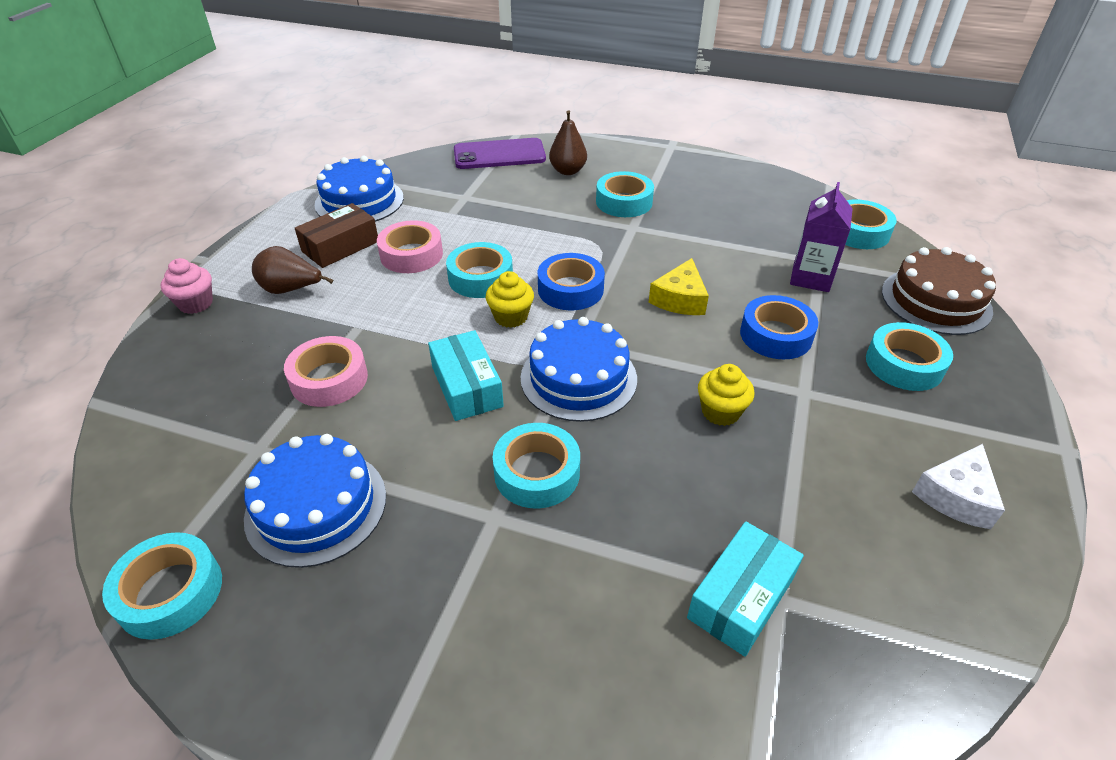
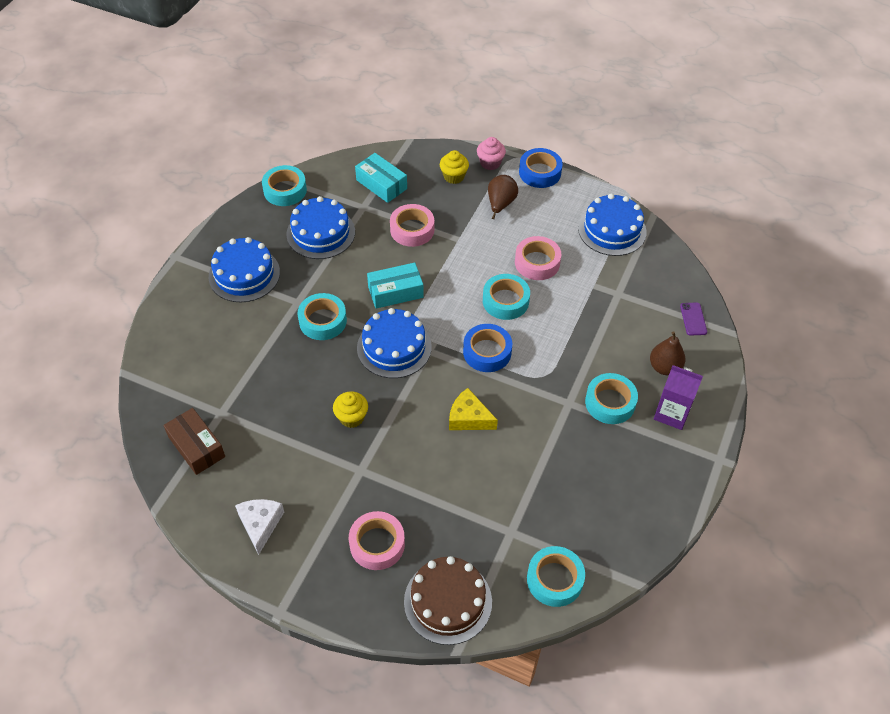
camera: 95 degrees right, 10 degrees up
(340, 246) = (549, 224): brown box -> brown box (196, 447)
(422, 628) = (244, 274): none -> blue cake
(499, 155) = (693, 319): purple phone -> purple phone, size x0.49
(511, 317) = (459, 316): yellow cupcake -> yellow cupcake (454, 176)
(741, 597) = (226, 397): turquoise box -> turquoise box (381, 184)
(776, 335) = (420, 469): blue tape -> blue tape (540, 172)
(811, 278) = (488, 516): purple carton -> purple carton (672, 413)
(904, 364) = (377, 544): turquoise tape -> pink tape
(956, 496) = (260, 524): white cheese -> white cheese turned 45 degrees clockwise

